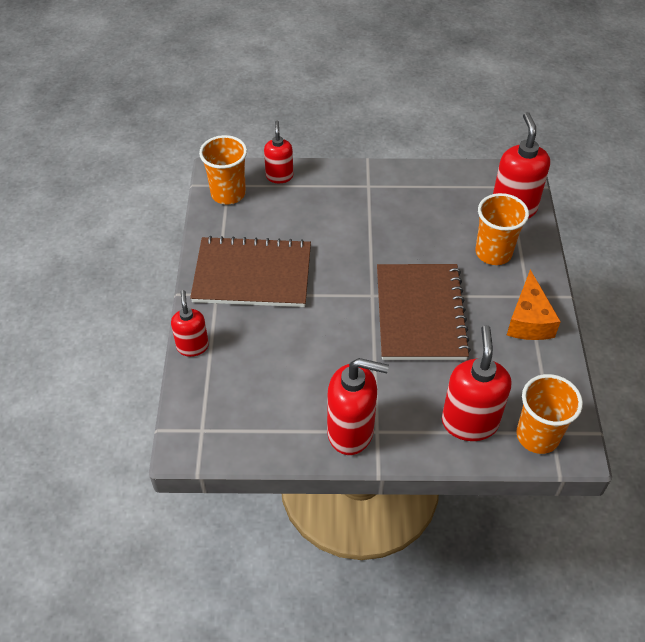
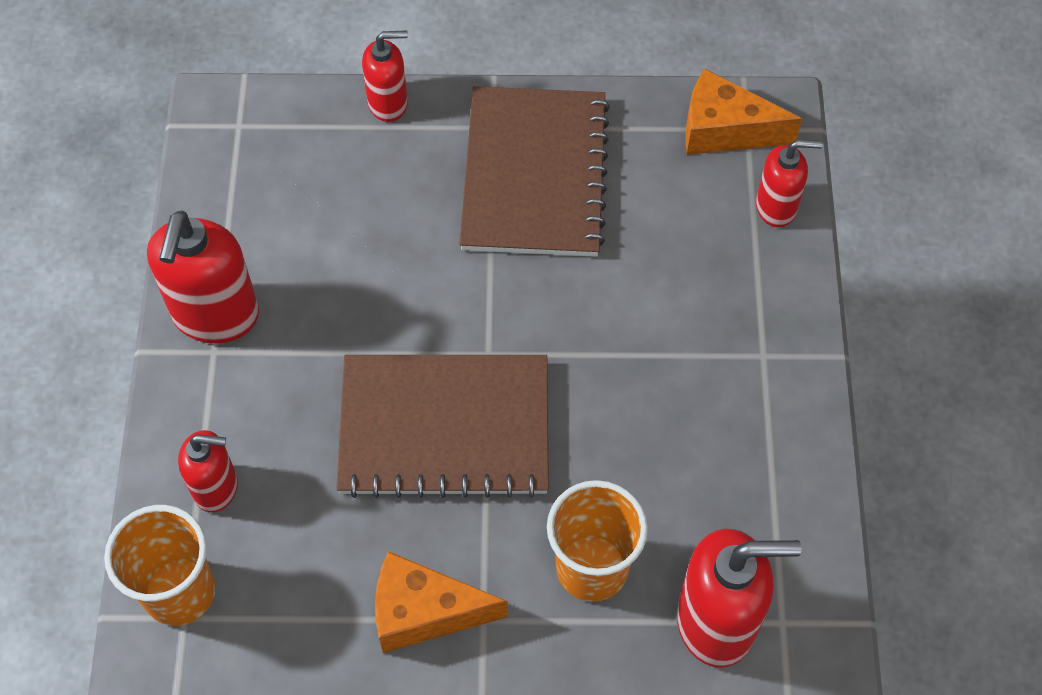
camera: 90 degrees right, 10 degrees up
(228, 193) = (724, 130): orange cup -> orange cheese
(469, 422) = (216, 487): red soap dispenser -> red soap dispenser, size x0.60

